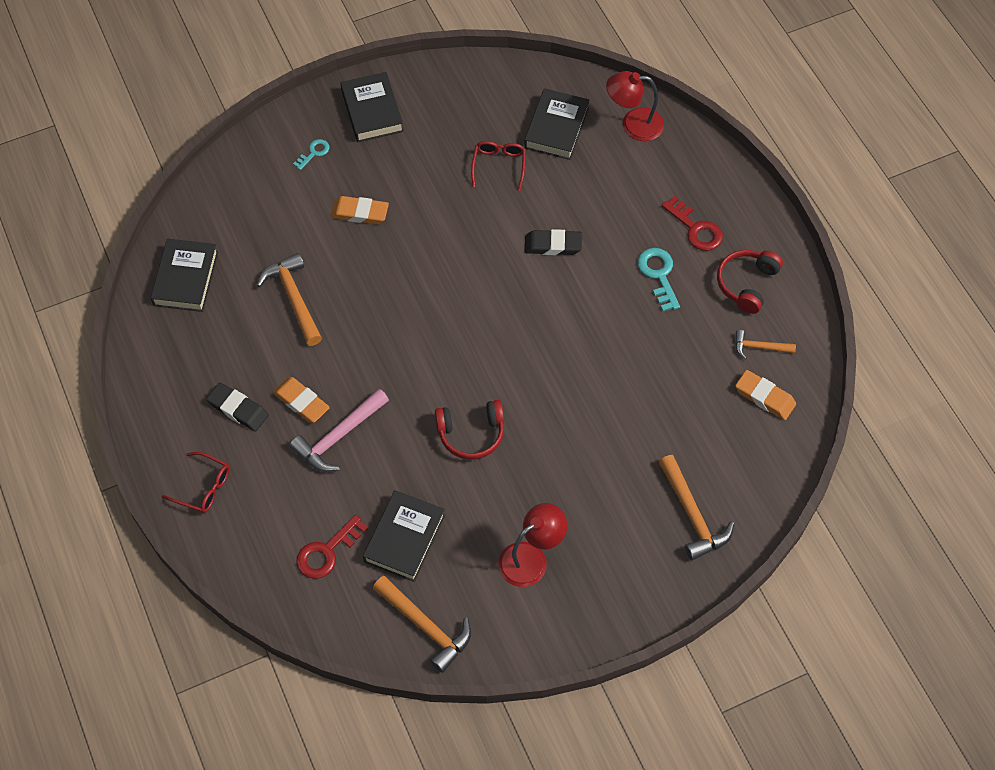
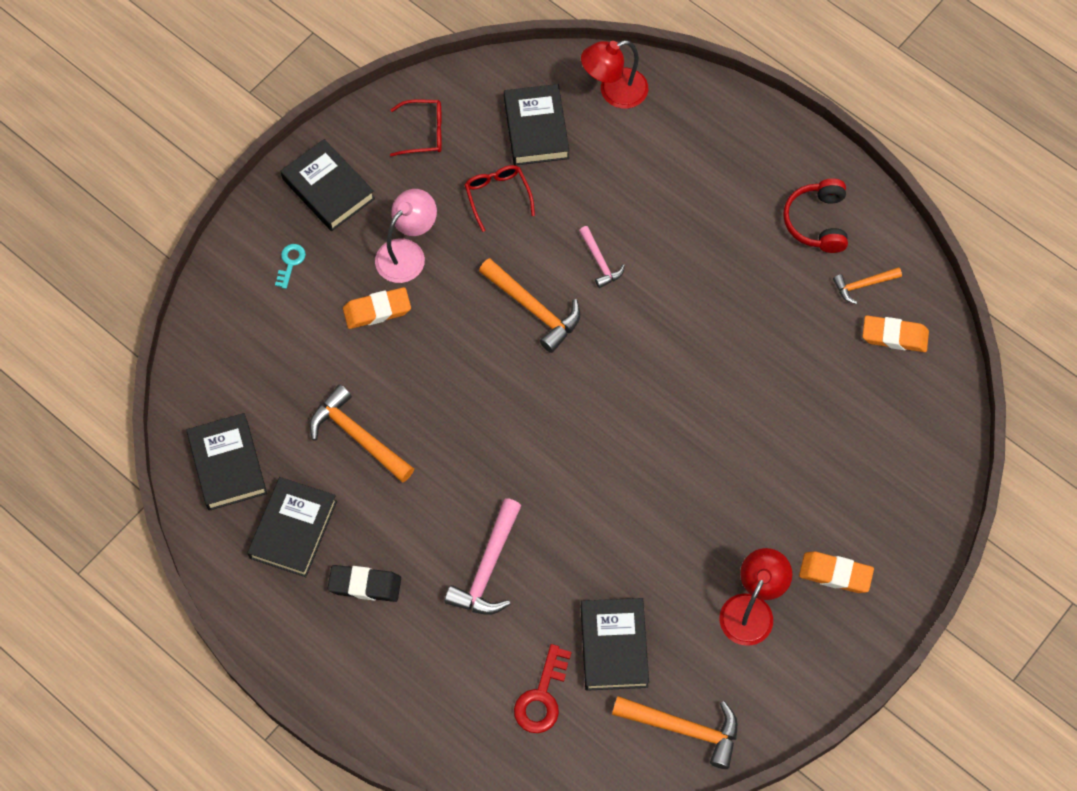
camera: 25 degrees left, 5 degrees up
(203, 487) = (375, 687): red glasses -> red glasses (424, 132)
(207, 346) = (293, 529): none -> black book
(301, 402) = (428, 547): orange eraser -> orange eraser (835, 574)
(406, 180) = (407, 253): none -> pink lamp
(471, 434) = (623, 504): red headphones -> none
(553, 245) = (600, 261): black eraser -> pink hammer
(658, 275) = (724, 249): turquoise key -> none
(692, 515) = (886, 491): orange hammer -> orange hammer (533, 309)
(695, 228) = (736, 183): red key -> none

